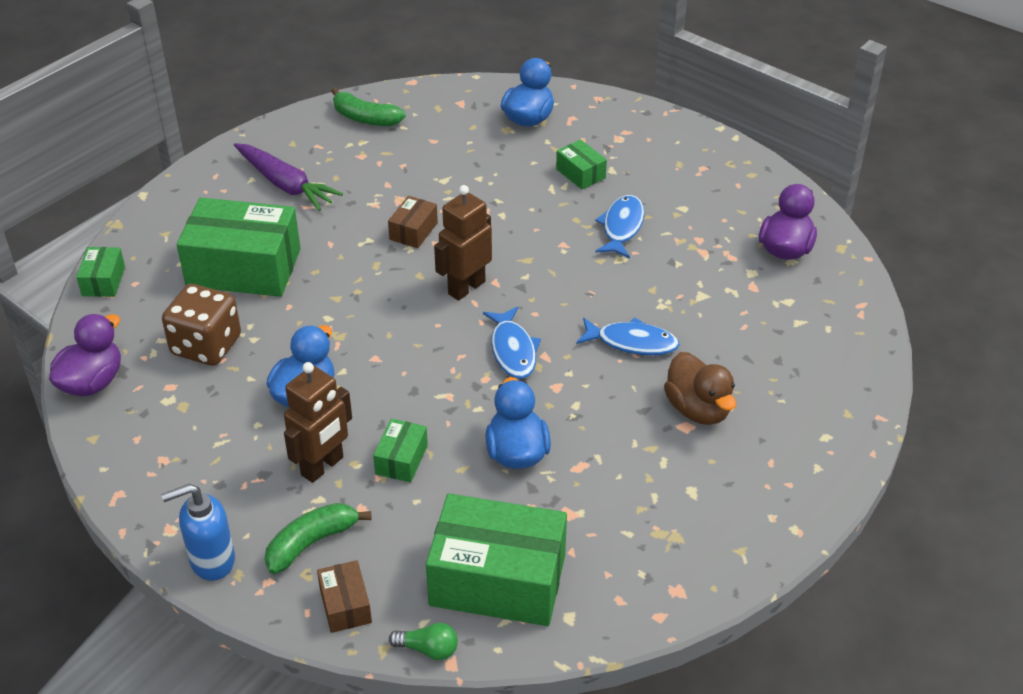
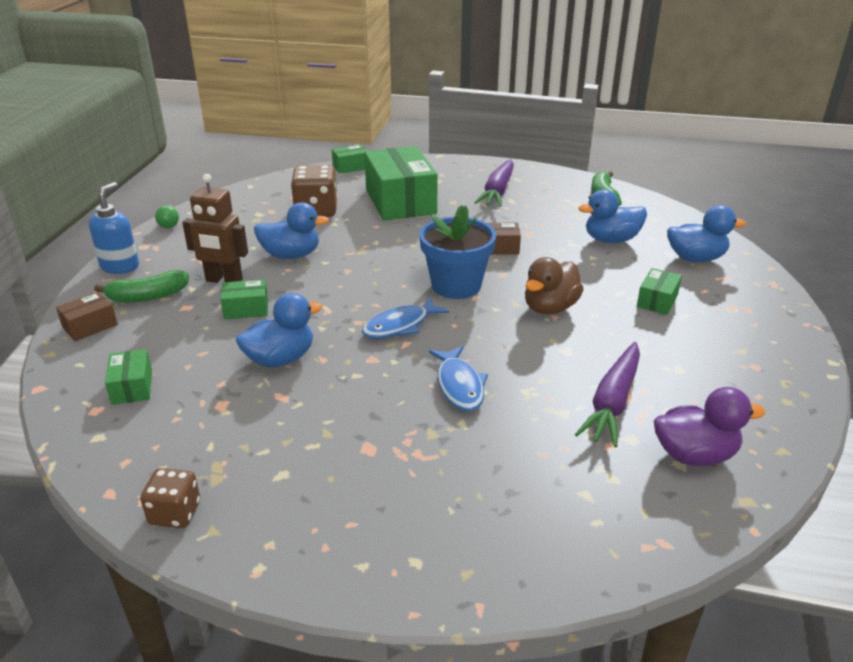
camera: 65 degrees right, 10 degrees down
(92, 382) = (260, 189): purple duck -> none
(211, 560) = (120, 266): blue soap dispenser -> blue soap dispenser turned 60 degrees clockwise
(311, 543) = (147, 297): green banana -> green banana turned 135 degrees clockwise
(428, 649) = (51, 373): green light bulb -> green light bulb (169, 223)
(456, 152) = (611, 240): none -> blue duck
(466, 287) = (456, 286): brown robot -> blue flower pot
(497, 580) = (132, 387): green box -> green box, size x0.46
(621, 227) = (610, 340): blue fish -> none
(698, 409) = (397, 450): brown duck -> brown duck (550, 308)
(704, 262) = (612, 402): none -> purple carrot
(708, 572) = (175, 513): none -> brown dice

